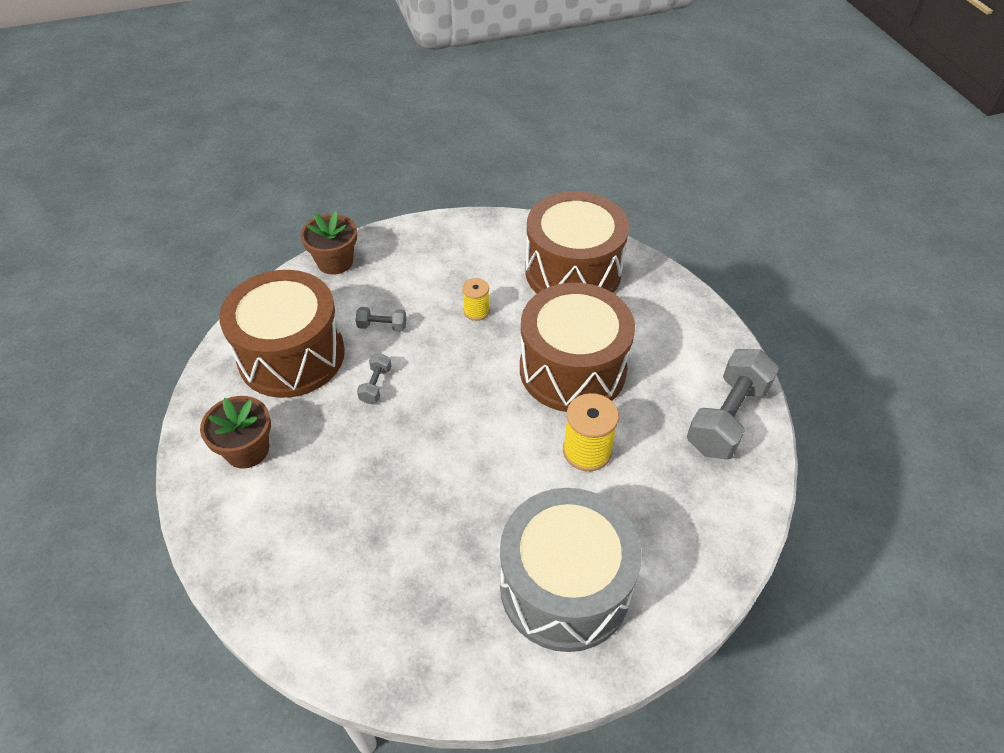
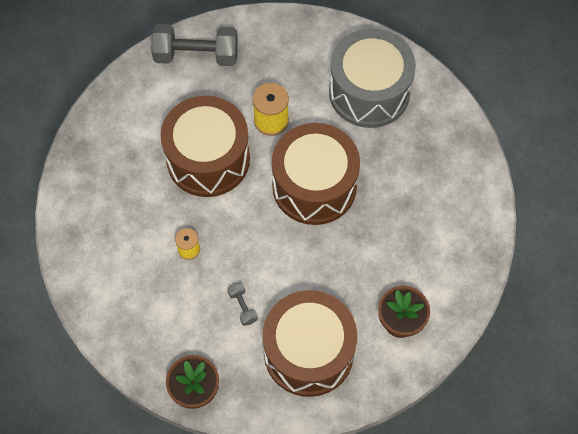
camera: 120 degrees left, 15 degrees up
(375, 385) = (298, 275): grey dumbbell -> none
(573, 271) = (107, 203): brown drum -> brown drum (314, 186)

